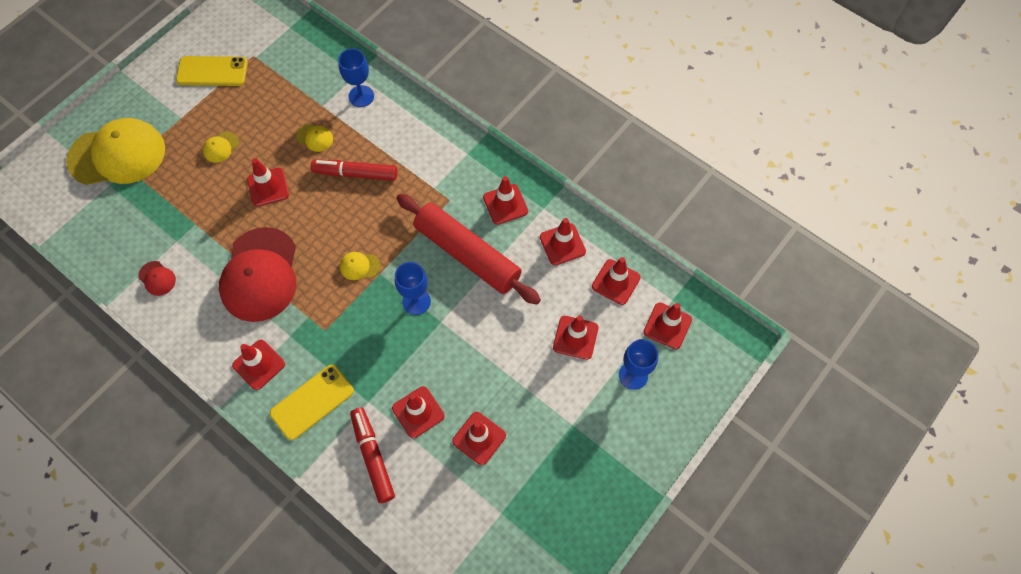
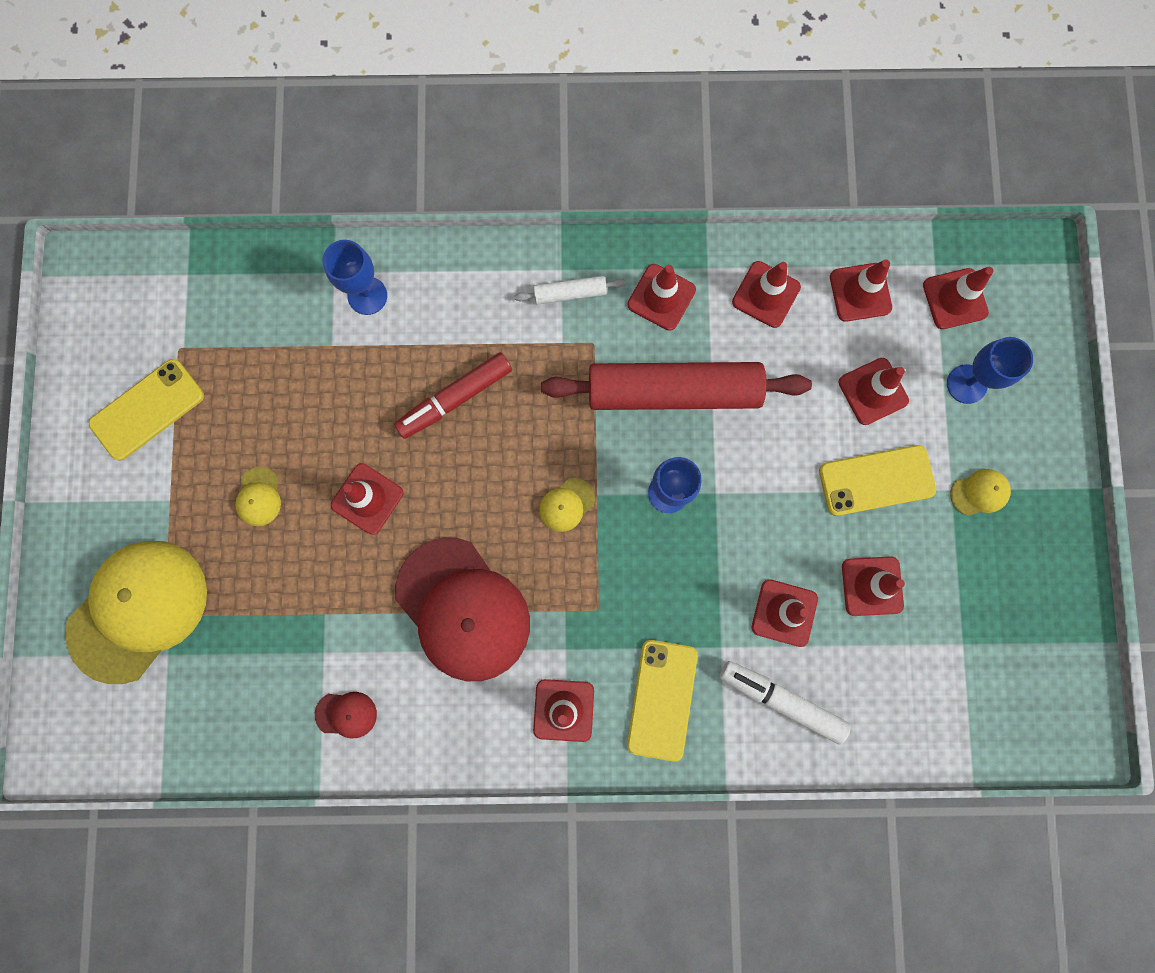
camera: 40 degrees left, 15 degrees up
(315, 138) = (362, 393): yellow cap -> yellow cap (979, 493)
(372, 456) = (781, 700): red marker -> white marker
(460, 168) = (570, 293): none -> white rolling pin
(534, 385) = (876, 480): none -> yellow phone

